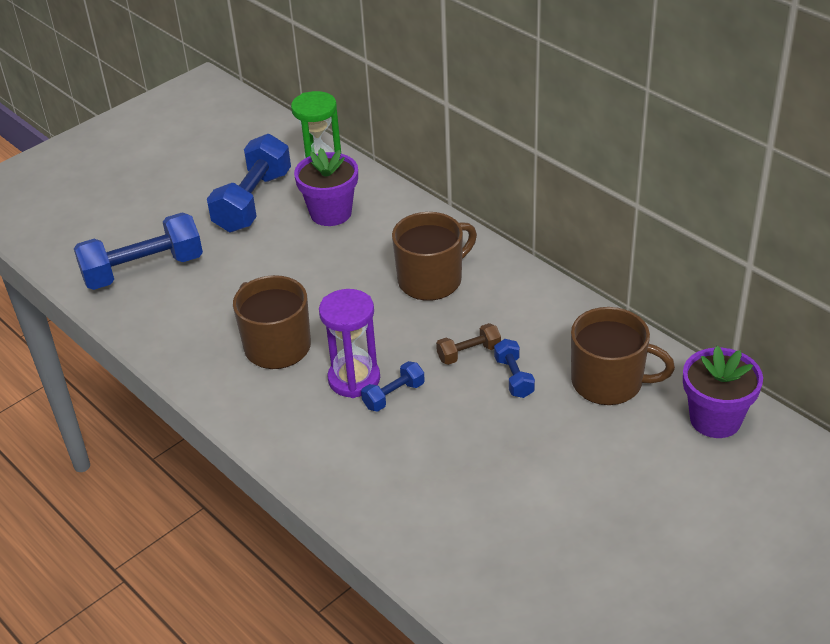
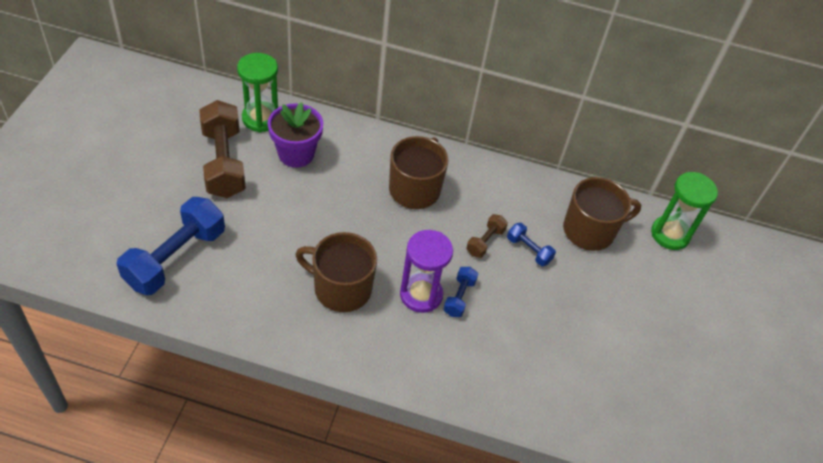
camera: 40 degrees left, 10 degrees up
(253, 201) = (223, 162): blue dumbbell -> brown dumbbell
(715, 419) = (670, 234): purple flower pot -> green hourglass

